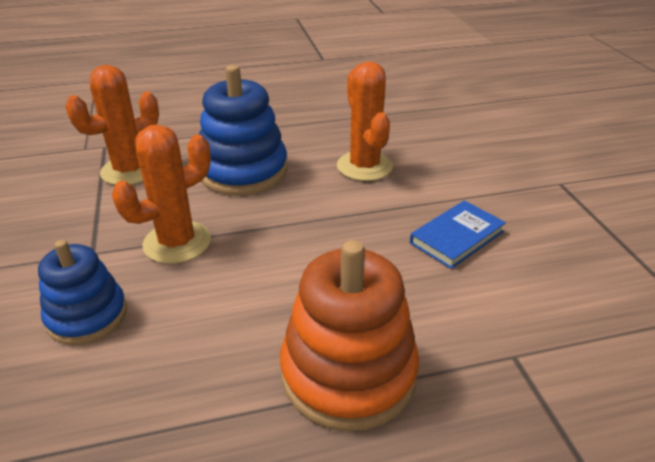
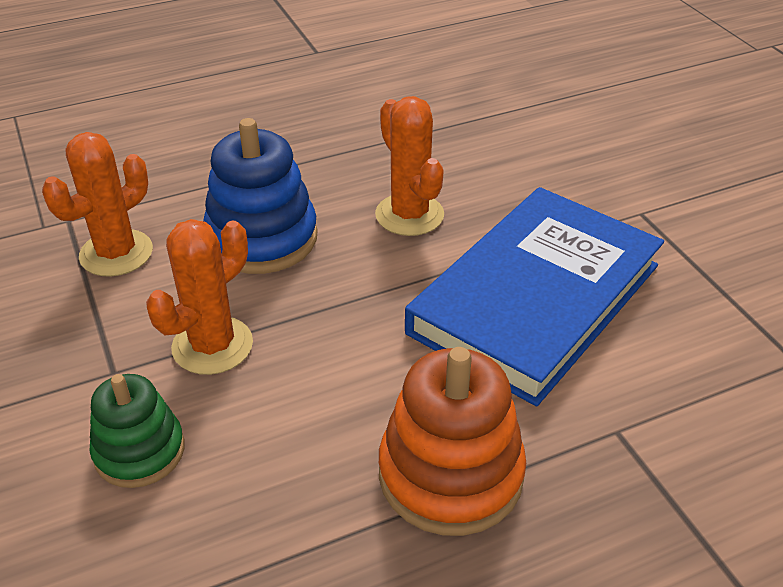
camera: 10 degrees left, 5 degrees up
(87, 316) = (139, 451): blue stacking toy -> green stacking toy
(457, 237) = (535, 299): blue book -> blue book, size x2.47

